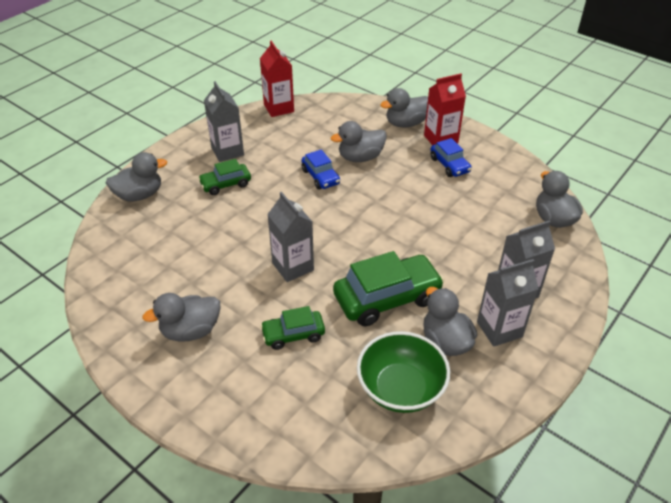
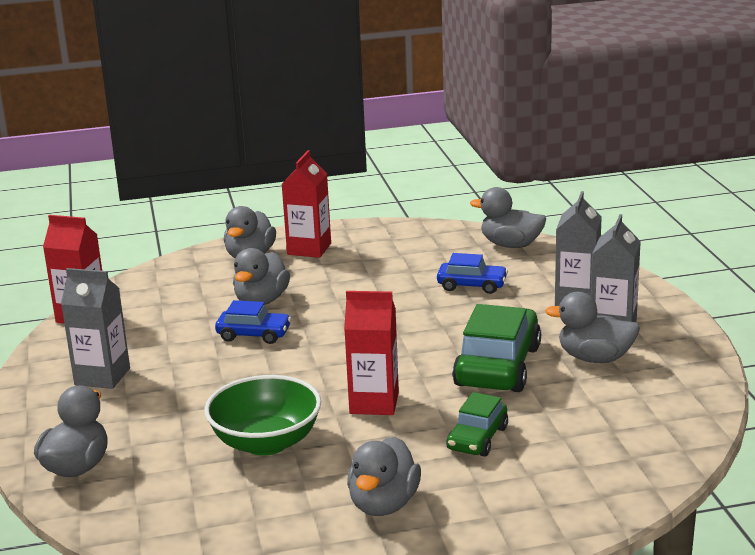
camera: 50 degrees left, 20 degrees down
(225, 184) = (163, 398): green car -> none
(293, 267) = (374, 403): grey carton -> red carton
(401, 388) = (625, 404): green bowl -> green bowl (266, 442)
(449, 165) = (356, 260): blue car -> blue car (472, 285)

